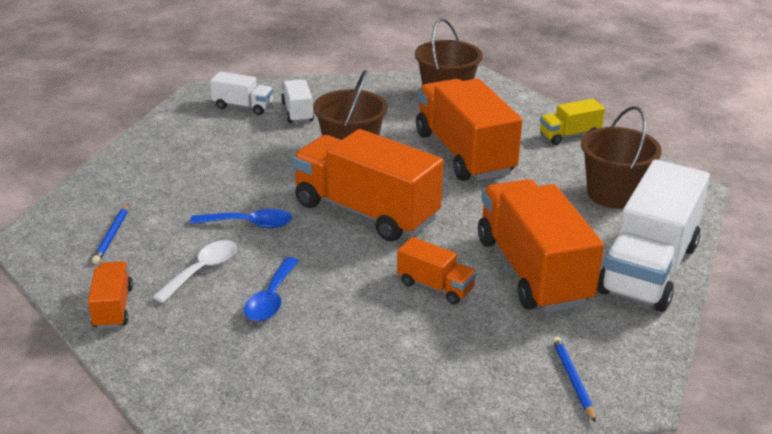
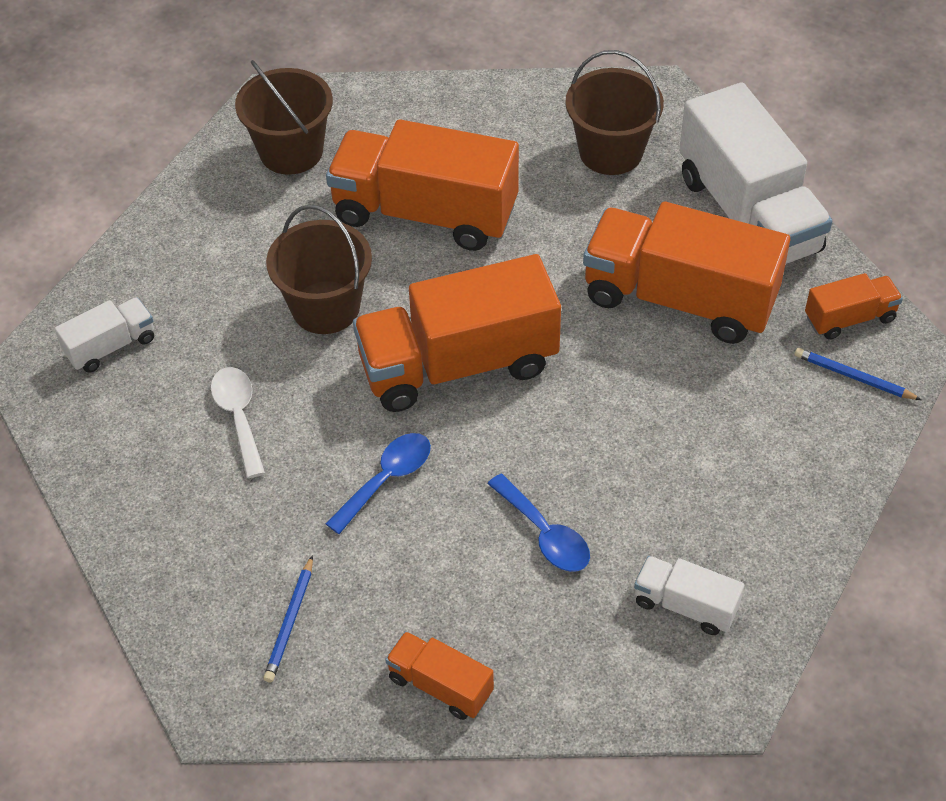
camera: 50 degrees left, 20 degrees up
(112, 235) = (290, 622): blue pencil -> blue pencil turned 60 degrees clockwise
(202, 270) = (440, 568): white spoon -> white spoon (239, 417)
(297, 112) = (182, 302): white truck -> white truck (685, 605)
(435, 286) = (639, 388): orange truck -> orange truck (849, 318)
(569, 135) = (474, 107): yellow truck -> none

